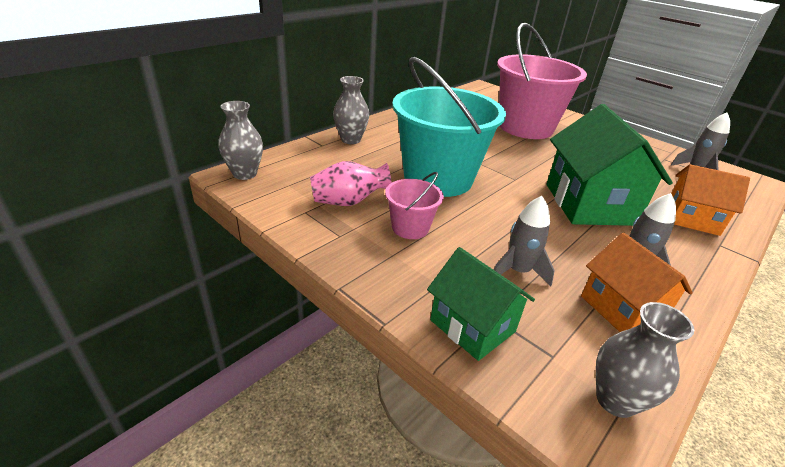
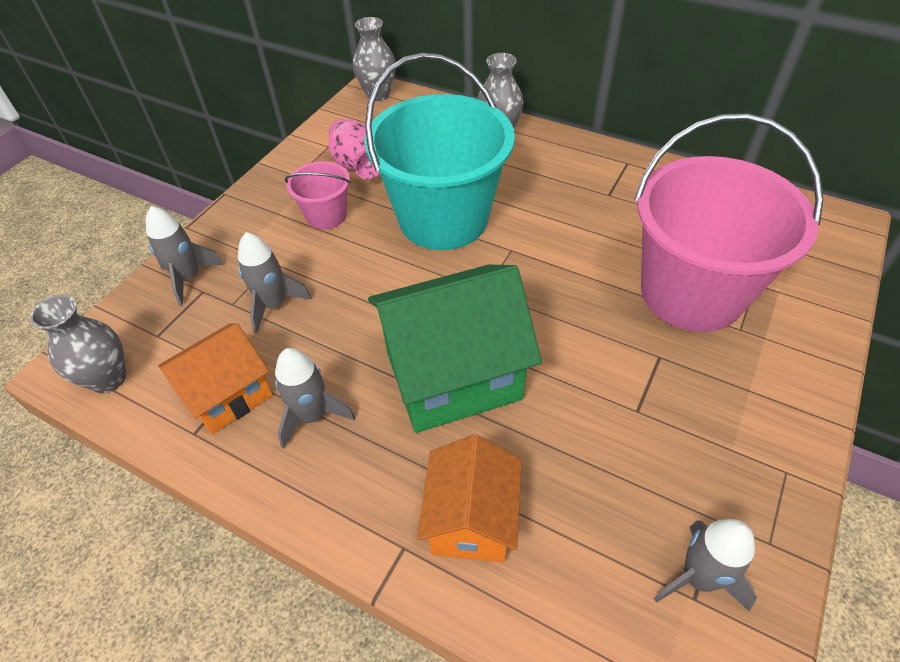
camera: 80 degrees right, 15 degrees up
(472, 326) = (189, 278): green house -> grey rocket

